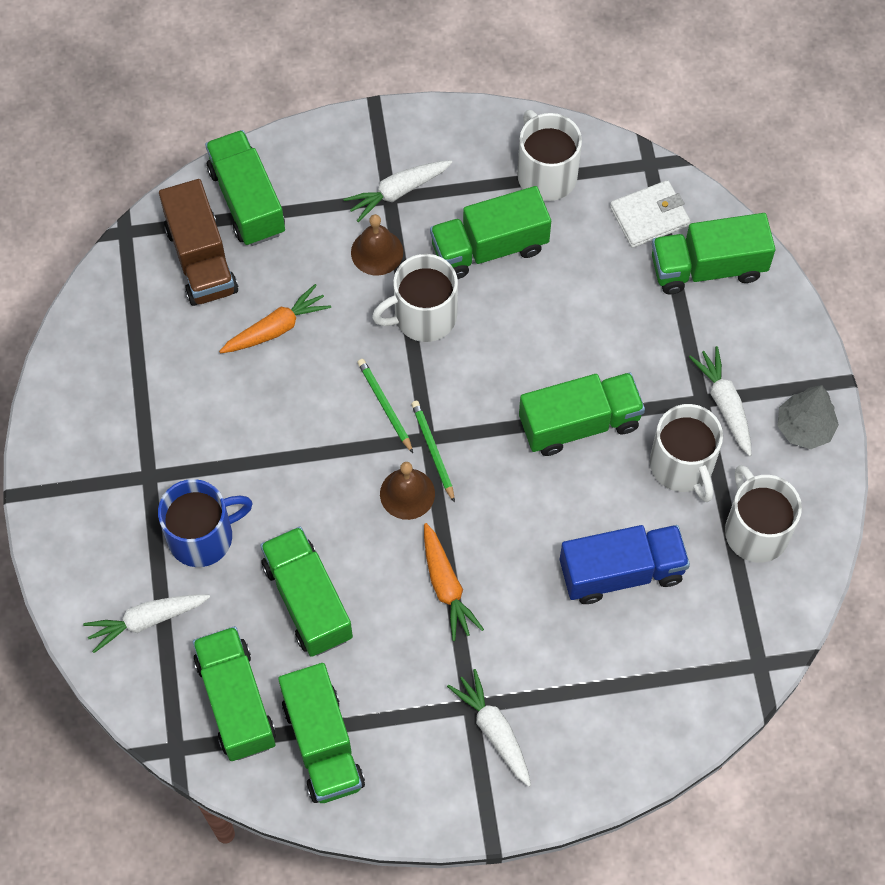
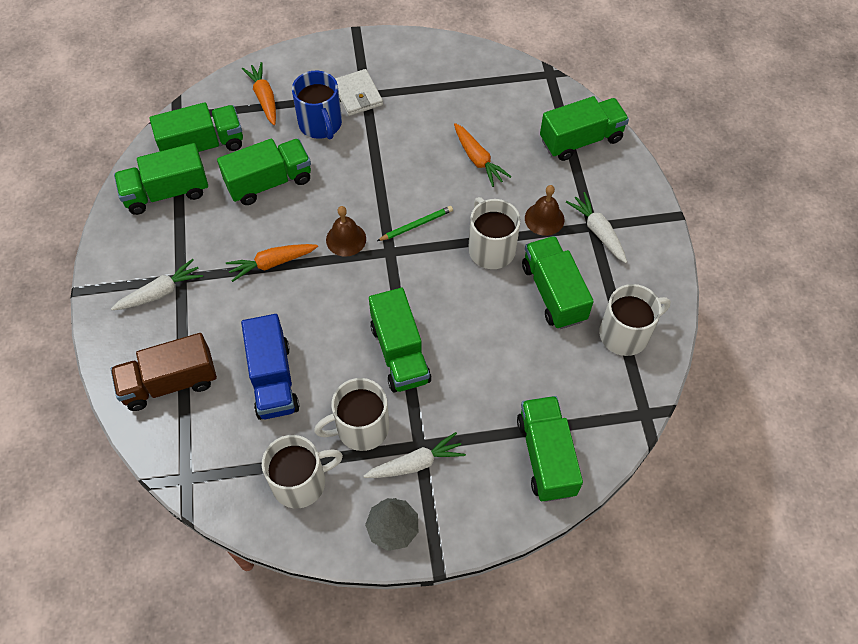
camera: 90 degrees right, 5 degrees down
(147, 620) = (264, 98): white carrot -> orange carrot
(201, 259) = (531, 115): brown truck -> brown truck (170, 382)
(433, 451) = (379, 255): green pencil -> none
(649, 216) = (592, 411): white wallet -> white wallet (357, 95)

